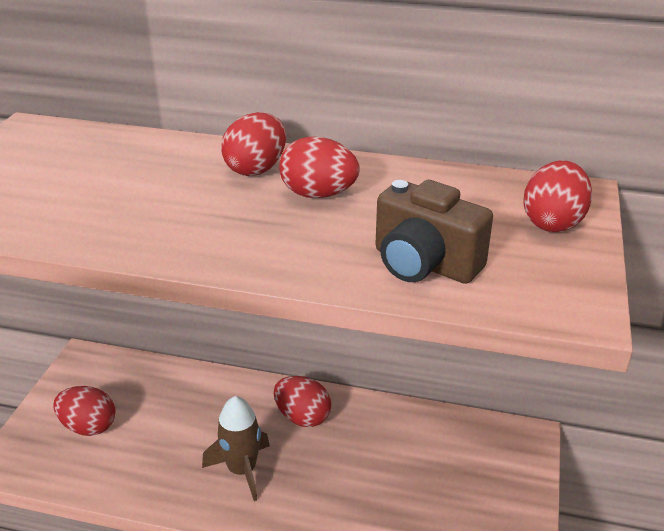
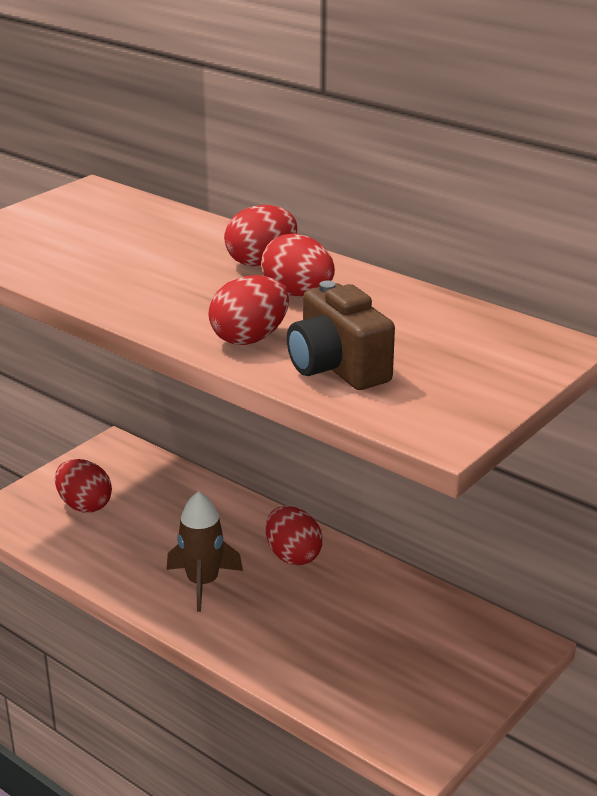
camera: 25 degrees right, 5 degrees down
(553, 223) = (500, 364): red egg -> red egg (249, 338)

